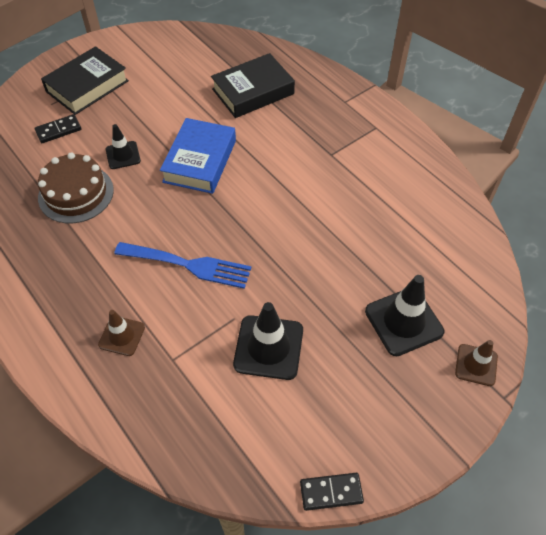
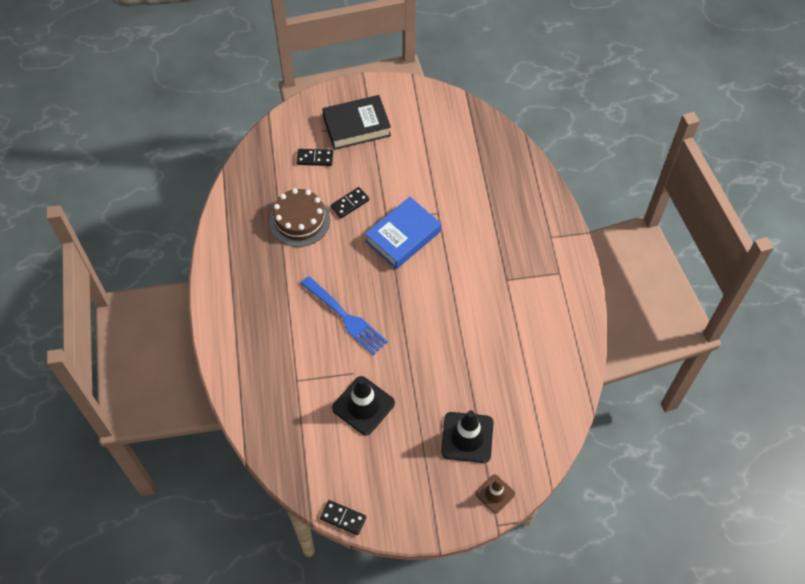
camera: 30 degrees right, 5 degrees up
(122, 336) = (273, 347): brown traffic cone -> none
(123, 155) = (350, 203): black traffic cone -> black domino
(253, 91) = (482, 192): black book -> none

